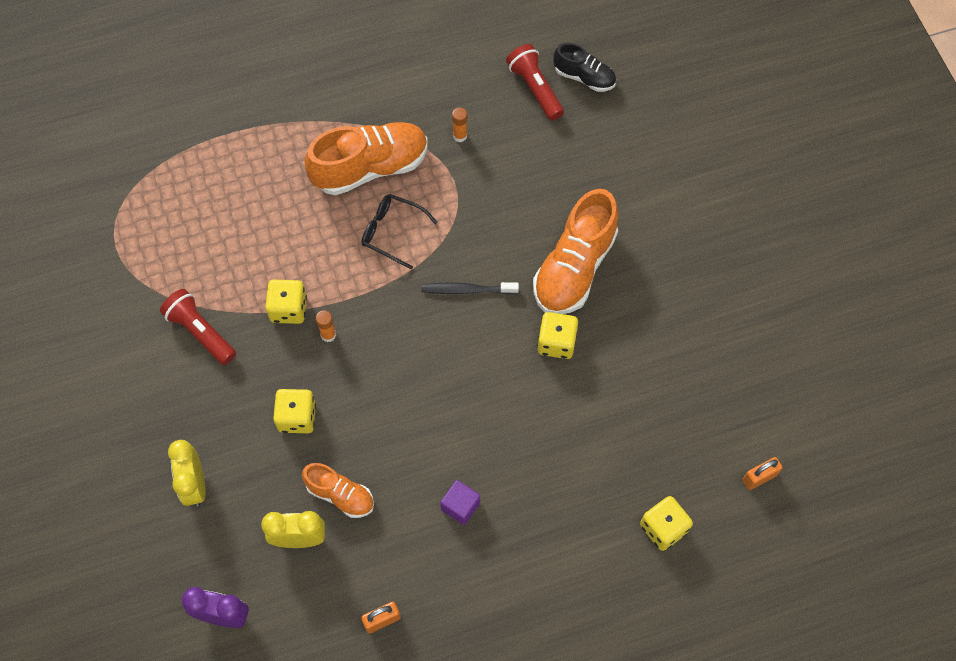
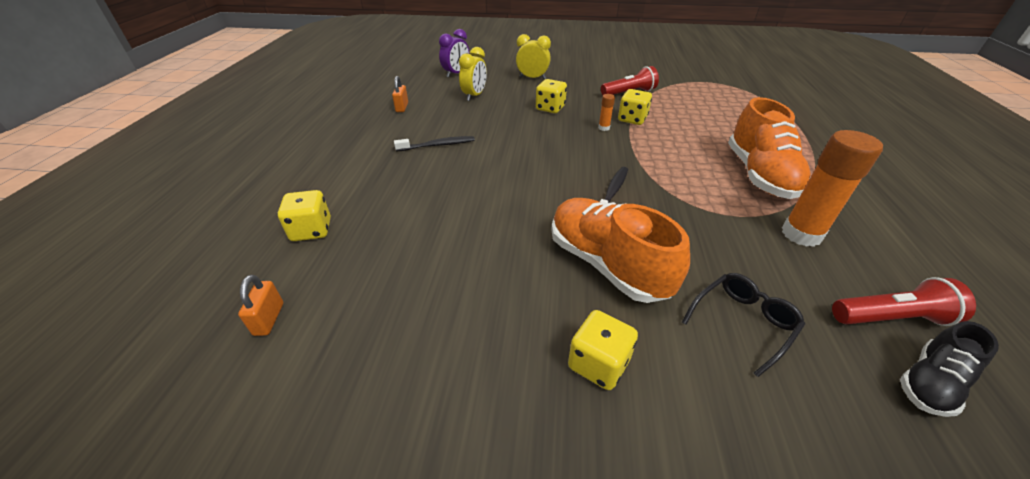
camera: 115 degrees right, 25 degrees down
(340, 495) = (487, 111): orange shoe -> none
(392, 232) = (686, 170): black glasses -> black glasses (743, 322)
(460, 136) = (801, 234): orange glue stick -> orange glue stick, size x2.27
(460, 506) = (437, 145): purple cube -> black toothbrush
(556, 342) = (530, 225): yellow dice -> yellow dice (598, 364)

